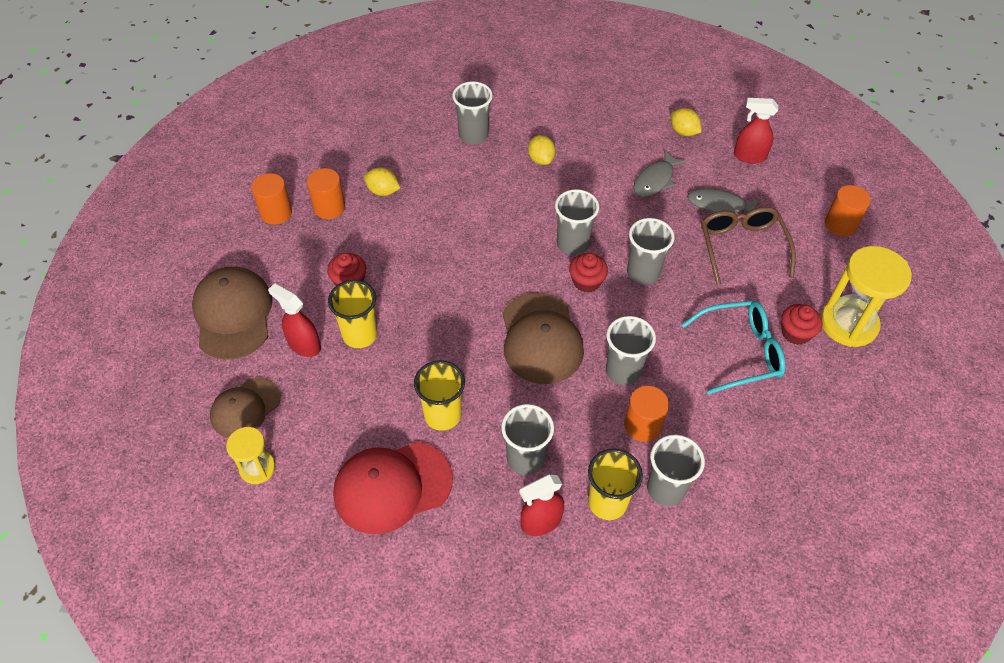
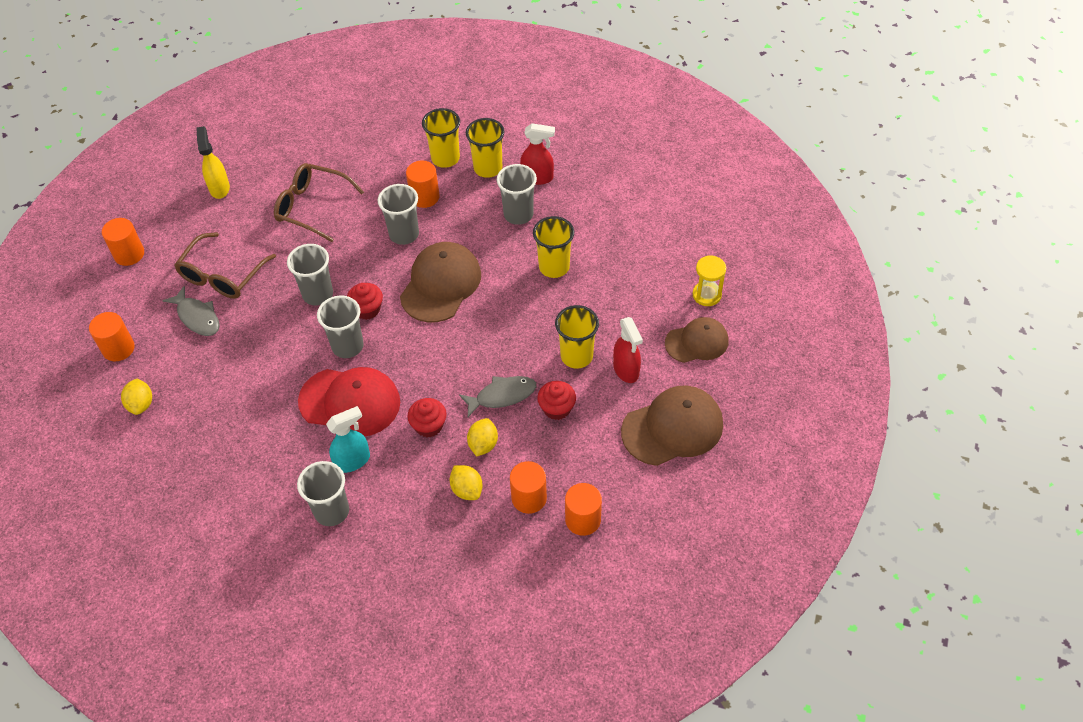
camera: 145 degrees left, 0 degrees up
(233, 314) = (672, 428): brown cap -> brown cap turned 135 degrees counterclockwise
(392, 486) = (619, 240): red cap -> red cap (350, 402)
(487, 170) = (353, 461): none -> turquoise spray bottle
(541, 159) = (295, 445): yellow lemon -> yellow lemon (483, 444)
(655, 180) = (221, 368): grey fish -> grey fish (502, 396)
(666, 489) = (445, 158): grey cup -> yellow cup
(740, 352) = (313, 207): turquoise glasses -> brown glasses
(749, 156) = (118, 348): red spray bottle -> orange cylinder
(795, 333) = (261, 200): red cupcake -> red cupcake (429, 426)
(848, 324) = (219, 188): yellow hourglass -> yellow spray bottle

